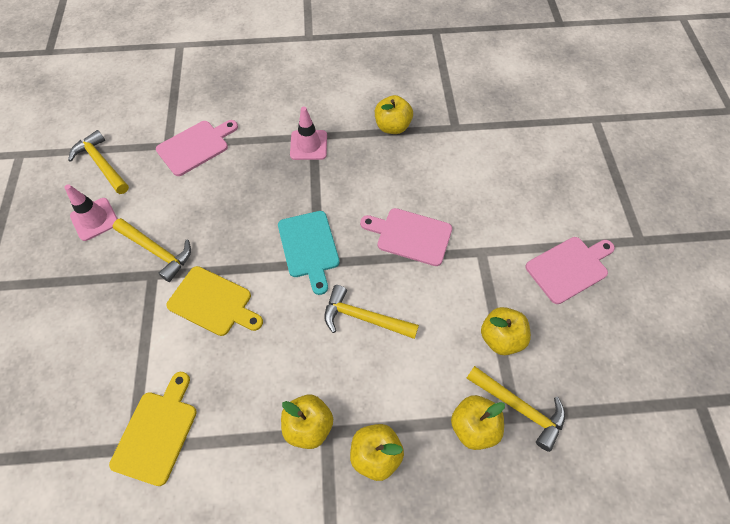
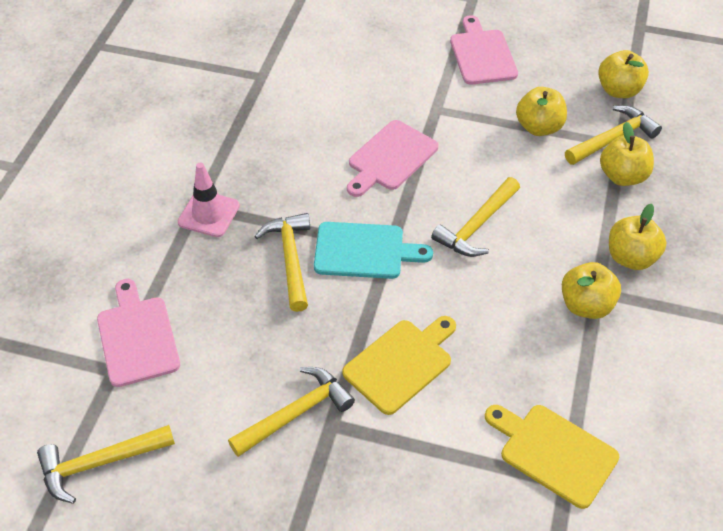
camera: 70 degrees left, 10 degrees down
(94, 219) = (202, 485): pink traffic cone -> none
(285, 204) = (290, 259): none -> yellow hammer
(392, 127) = (227, 128): yellow apple -> yellow apple (618, 90)

